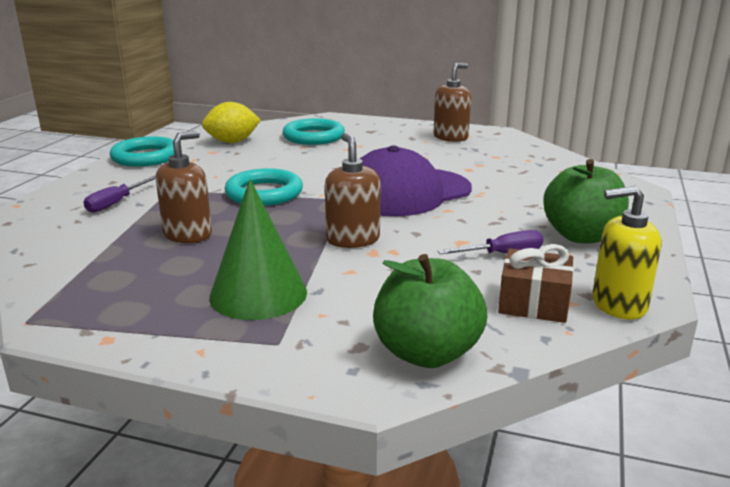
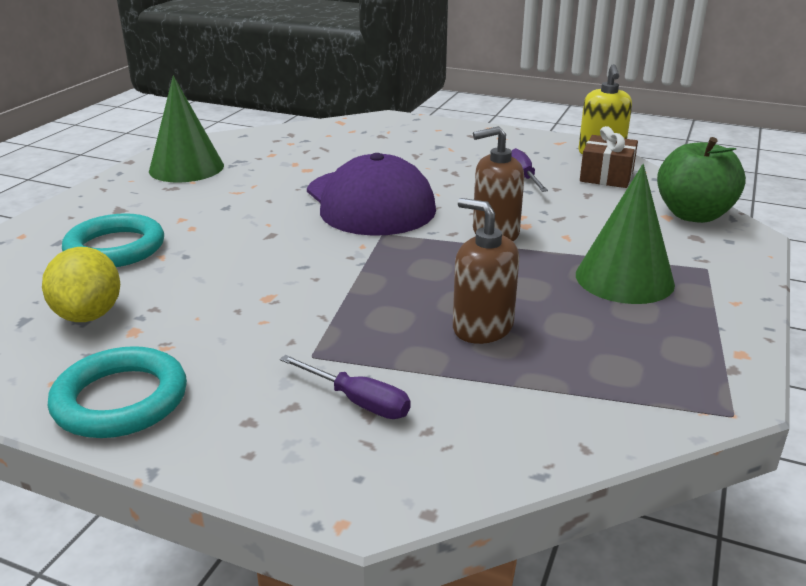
camera: 85 degrees left, 5 degrees up
(264, 193) = (348, 281): turquoise ring -> none
(450, 137) = (186, 168): brown soap dispenser -> green cone
(581, 236) = (486, 148): green apple -> none

